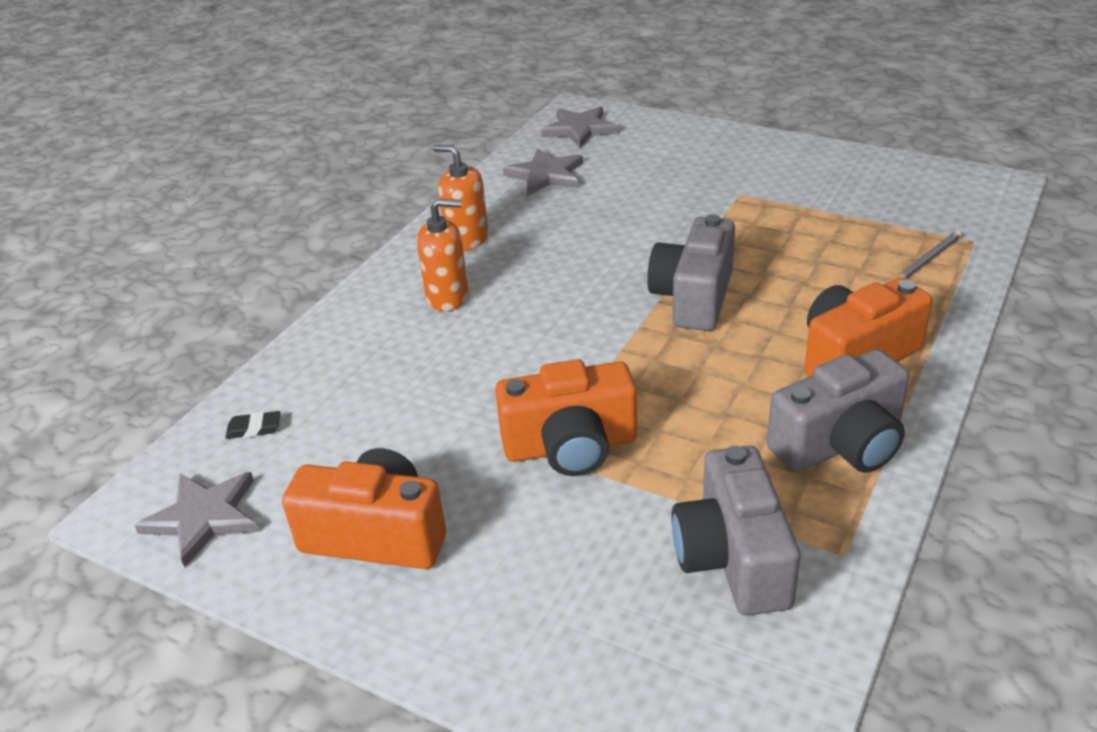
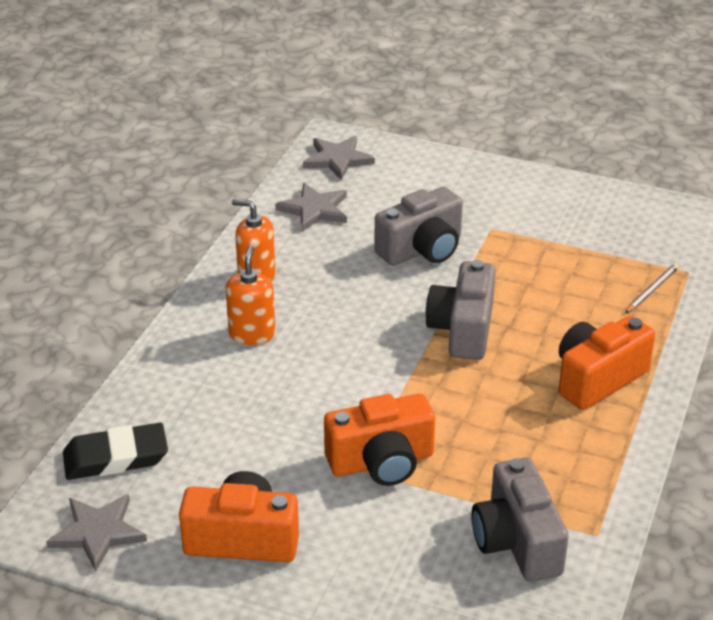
camera: 10 degrees left, 0 degrees up
(254, 428) = (116, 457): black eraser -> black eraser, size x2.26
(448, 297) = (252, 334): orange soap dispenser -> orange soap dispenser turned 75 degrees counterclockwise
(840, 444) = (589, 452): grey camera -> grey camera (422, 249)

